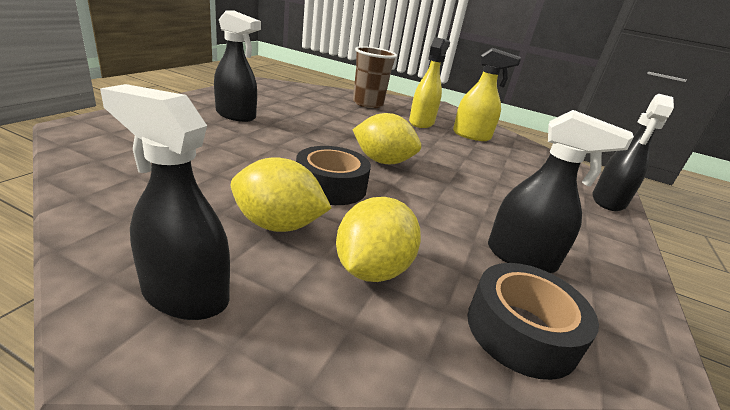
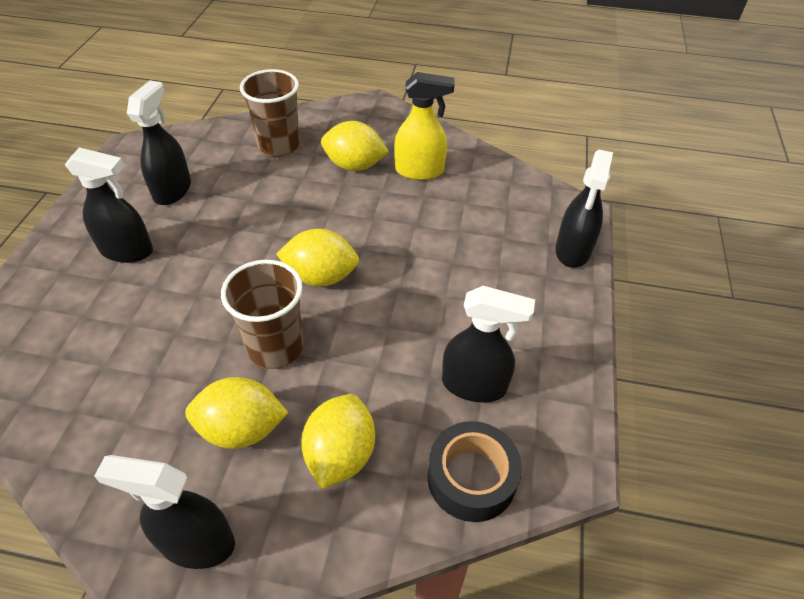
camera: 10 degrees left, 20 degrees up
(284, 102) = (173, 190): none -> black spray bottle
(330, 186) = (275, 347): black tape -> brown cup
(421, 123) = (354, 165): yellow spray bottle -> yellow lemon

